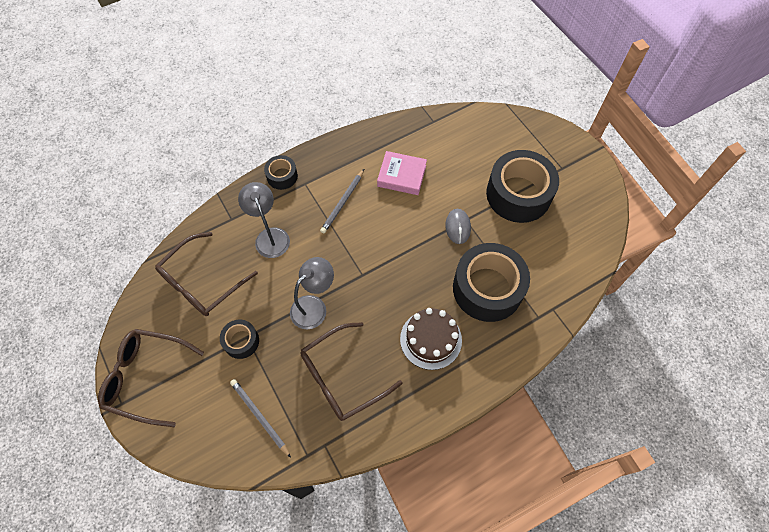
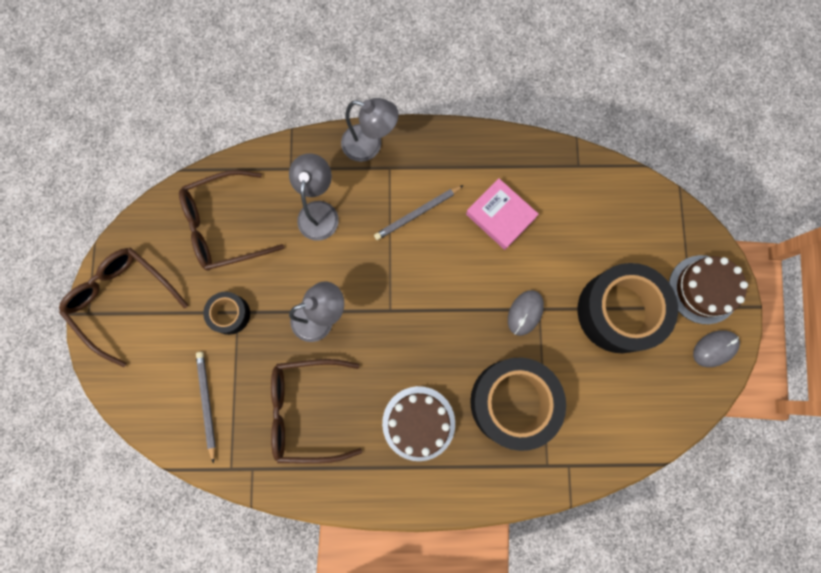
camera: 30 degrees right, 15 degrees up
(282, 176) = (370, 145): black tape -> grey lamp
(562, 154) = (703, 289): none -> brown cake
(593, 185) = (714, 348): none -> grey mouse

